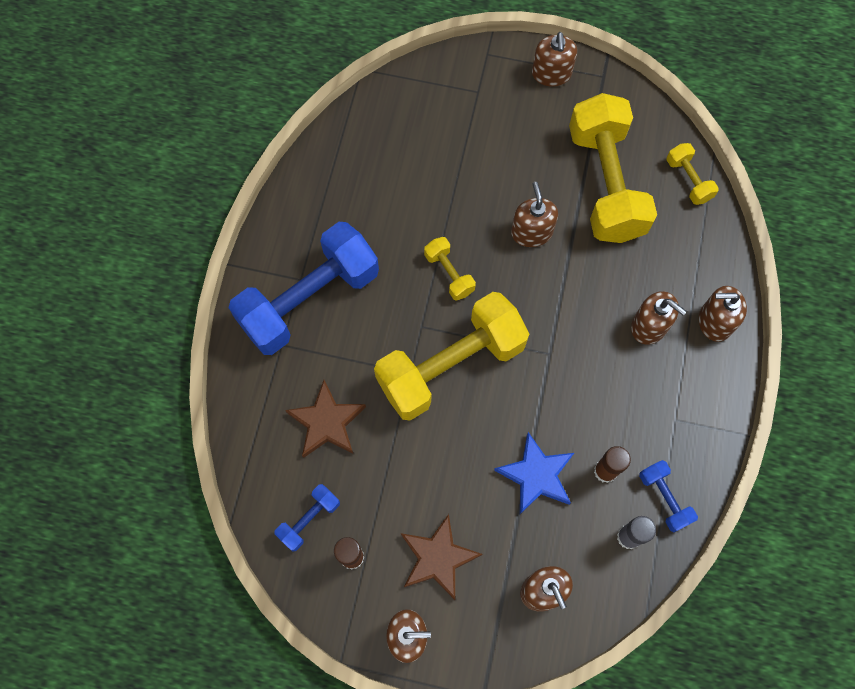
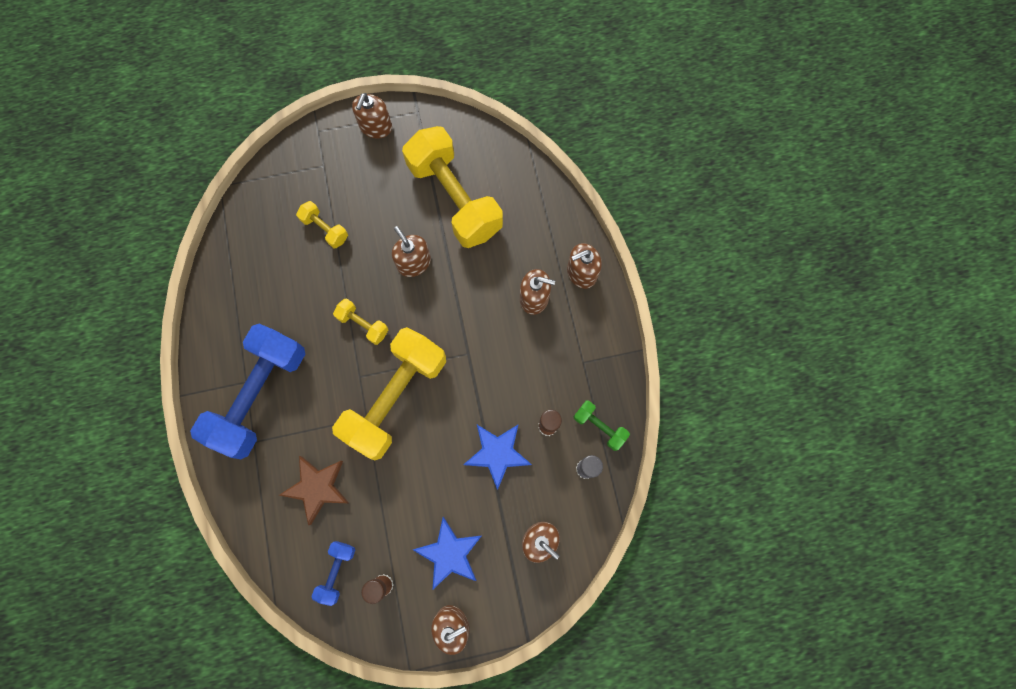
camera: 25 degrees left, 5 degrees up
(438, 558) = (450, 553): brown star -> blue star
(551, 74) = (375, 127): brown soap dispenser -> brown soap dispenser turned 45 degrees clockwise
(664, 498) = (599, 426): blue dumbbell -> green dumbbell
(688, 180) = (516, 169): yellow dumbbell -> yellow dumbbell (325, 229)

